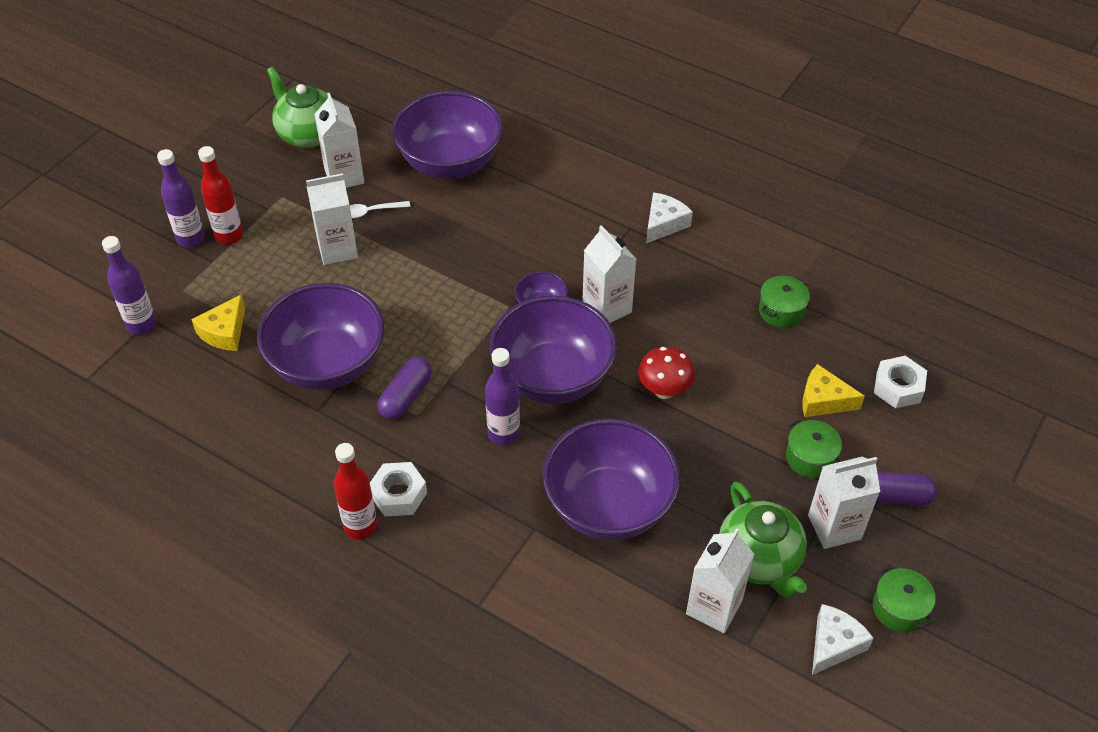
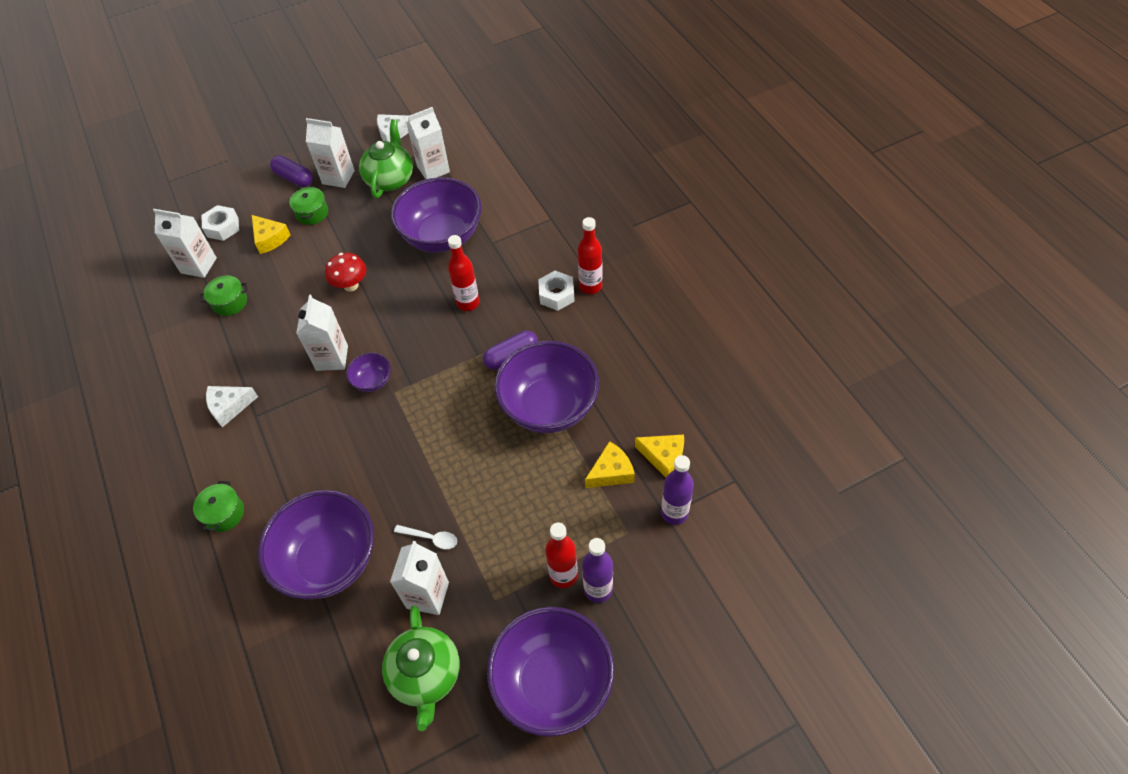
camera: 145 degrees left, 5 degrees up
(174, 369) = (663, 457): none -> yellow cheese
(337, 249) = (482, 511): white carton -> white carton (198, 265)
(503, 434) = (468, 303): purple bottle -> red bottle
(552, 377) = (408, 325): purple bowl -> purple bowl (553, 682)
(899, 608) = (348, 134): green pot -> green pot (224, 513)

